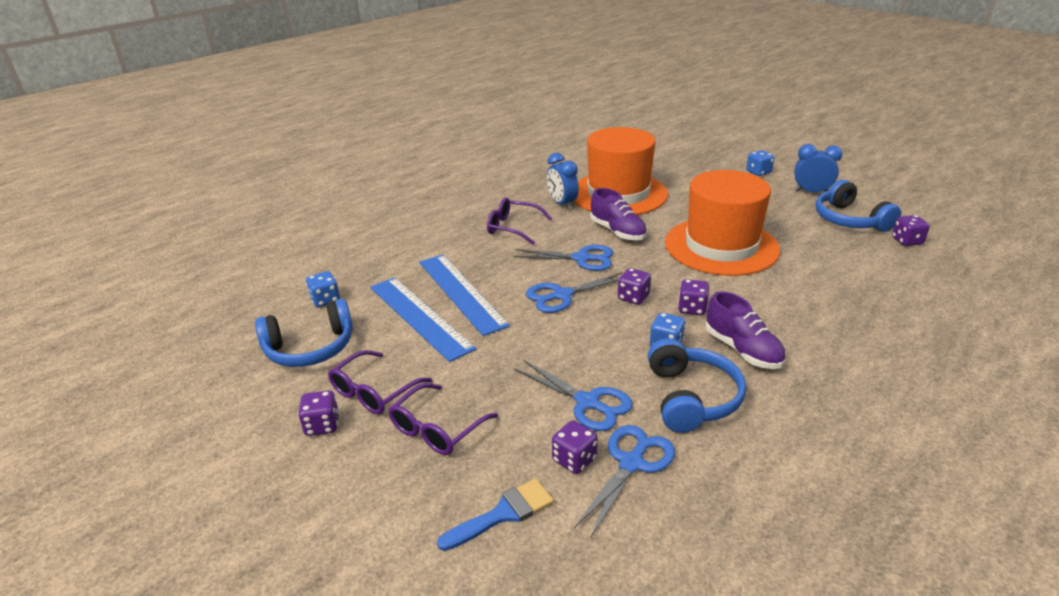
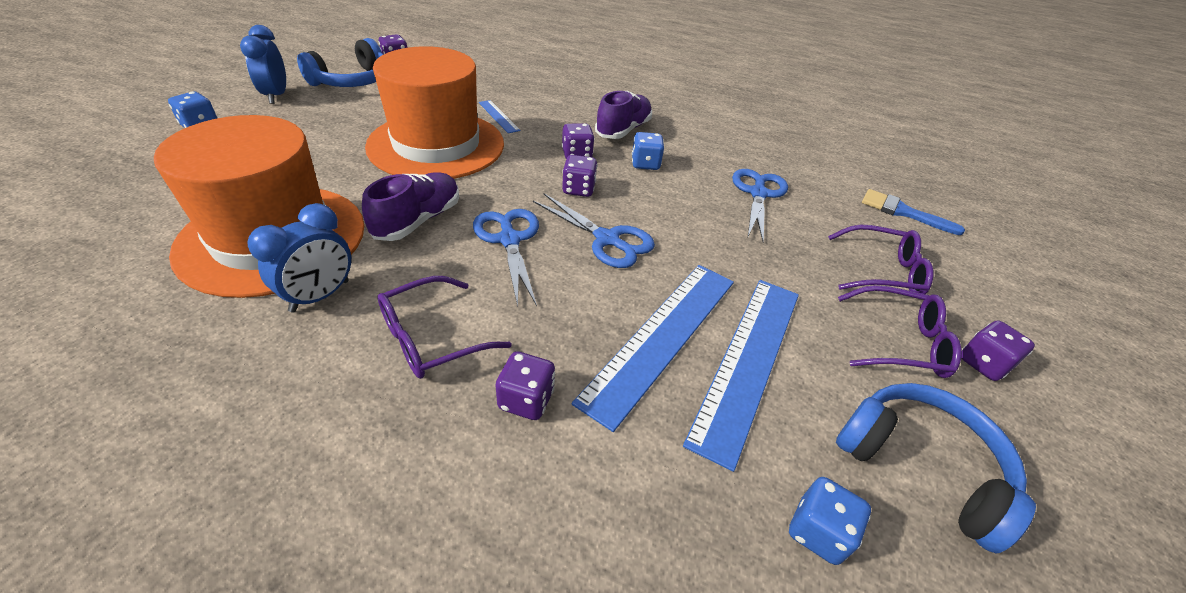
camera: 120 degrees left, 10 degrees up
(513, 227) = (431, 338): purple glasses -> purple glasses turned 60 degrees clockwise
(574, 460) = (821, 190): purple dice -> purple dice (526, 400)
(631, 463) = (795, 166): blue scissors -> none
(691, 398) = (703, 148): blue headphones -> none
(777, 280) = (499, 116): none -> blue ruler

